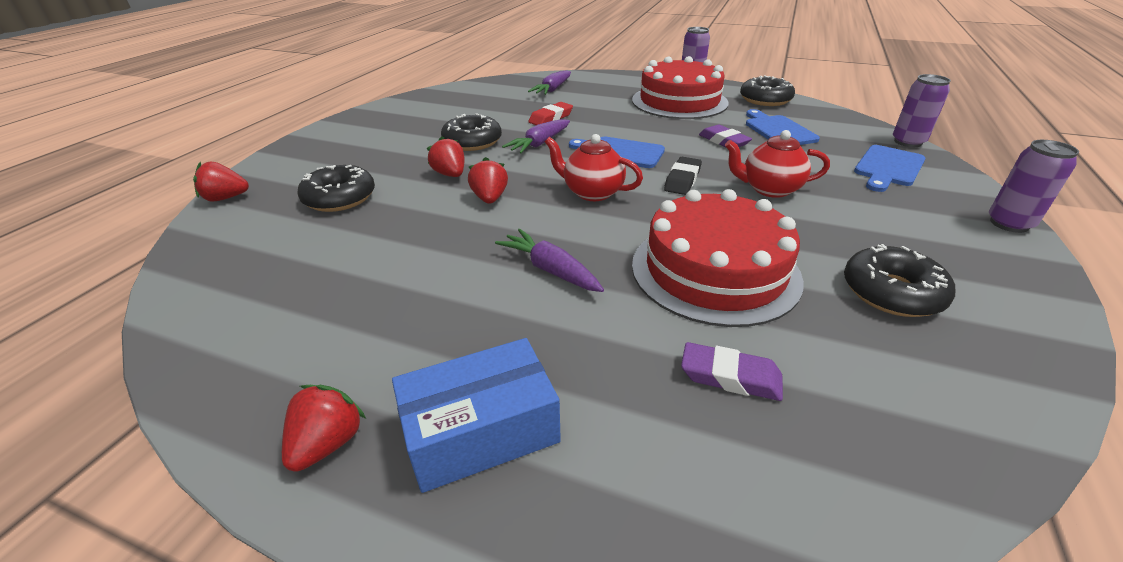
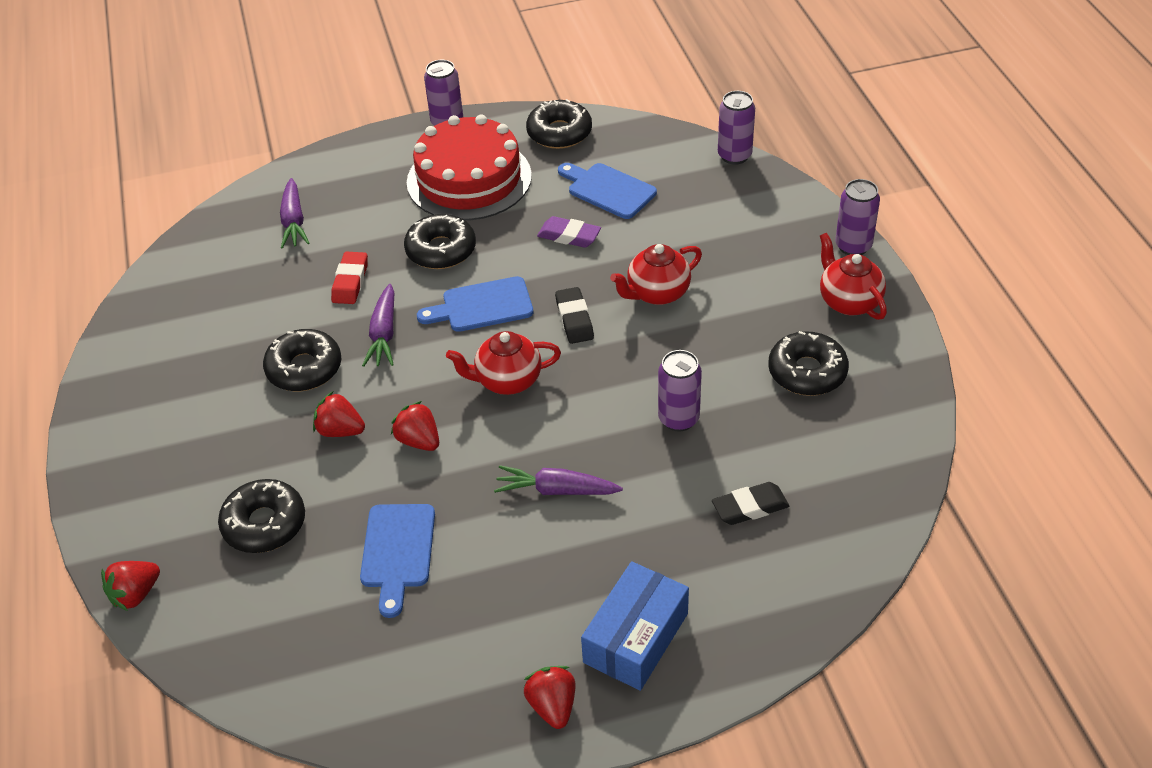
camera: 35 degrees left, 10 degrees up
(624, 122) = (441, 250): none -> black donut
(714, 270) = (678, 419): red cake -> purple can
(730, 377) = (750, 507): purple eraser -> black eraser
(888, 168) = (736, 209): blue cutting board -> blue cutting board (398, 551)
(981, 259) = (848, 301): none -> red teapot

